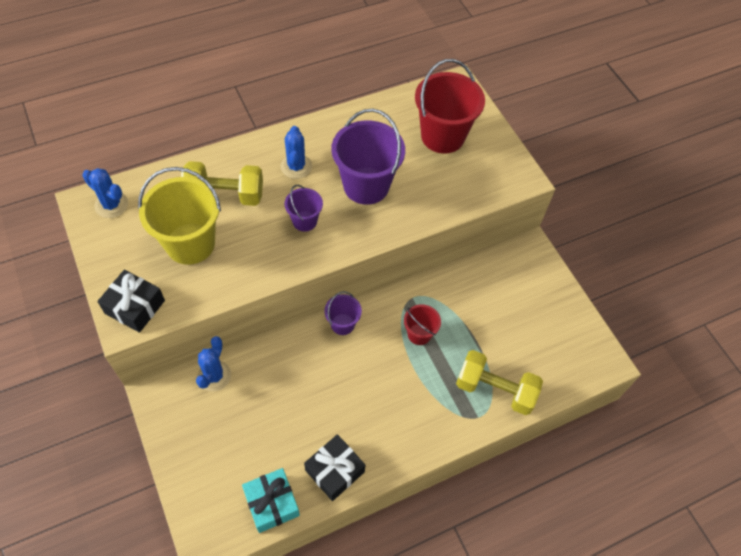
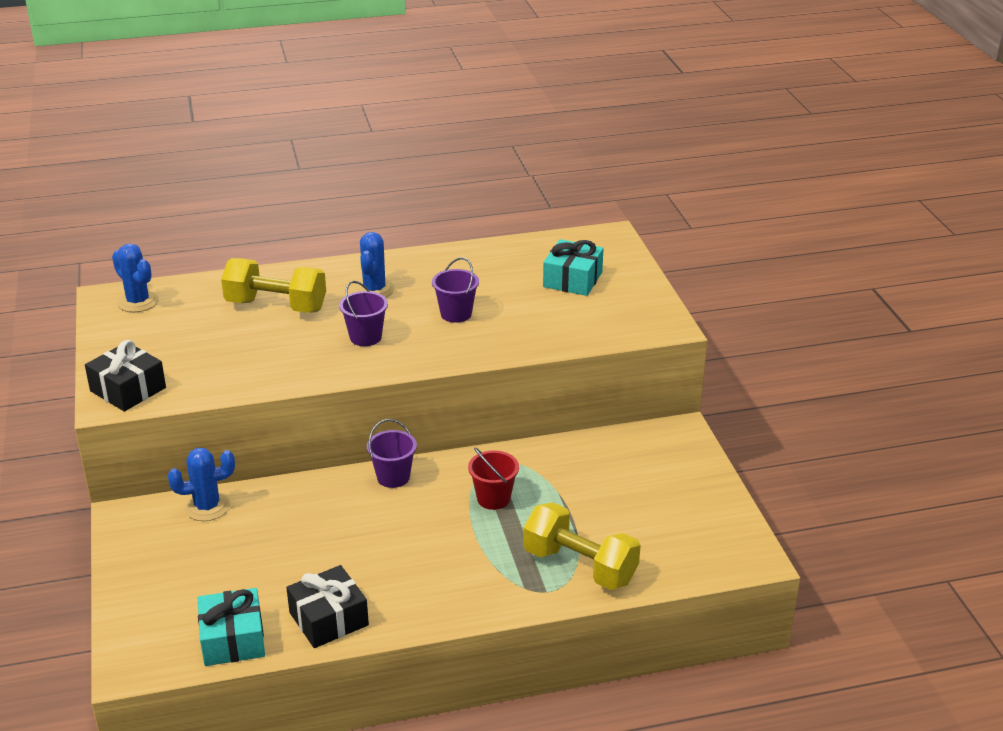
camera: 15 degrees right, 25 degrees down
(190, 243) = (217, 343): yellow bucket -> none
(214, 376) = (207, 507): blue cactus -> blue cactus turned 45 degrees clockwise
(366, 186) = (456, 314): purple bucket -> purple bucket, size x0.52
(442, 136) = (572, 279): red bucket -> turquoise gift

